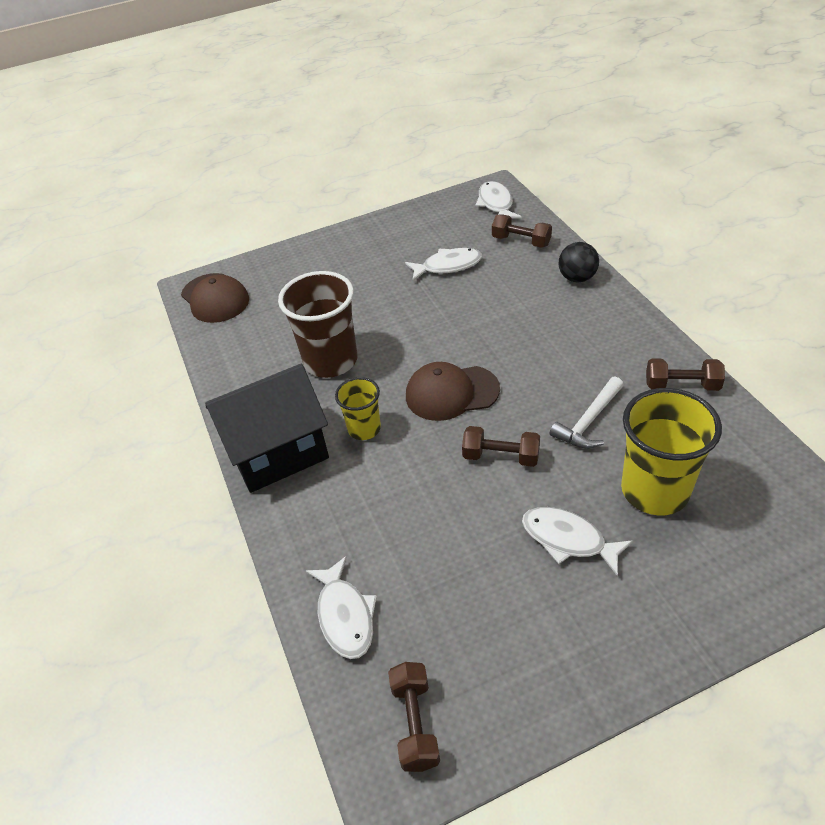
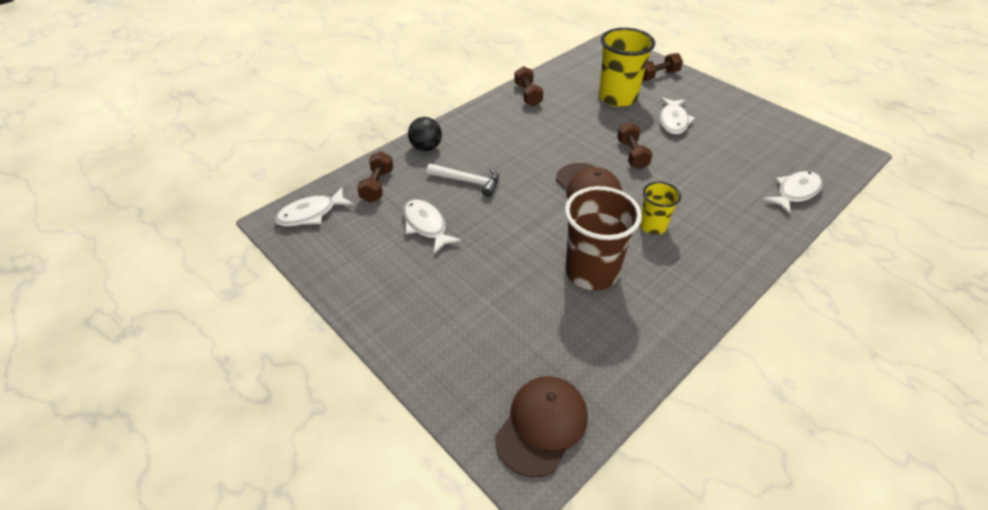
camera: 115 degrees left, 0 degrees up
(278, 453) = (710, 270): black house -> none
(415, 723) = (820, 152): brown dumbbell -> brown dumbbell (658, 75)
(589, 421) = (579, 124): white hammer -> white hammer (468, 181)

